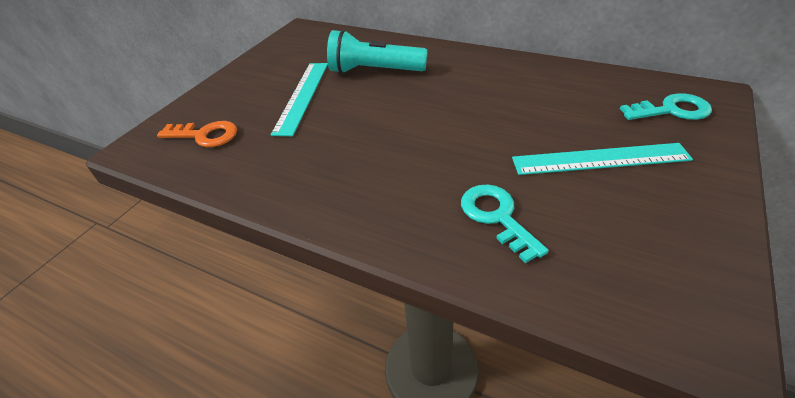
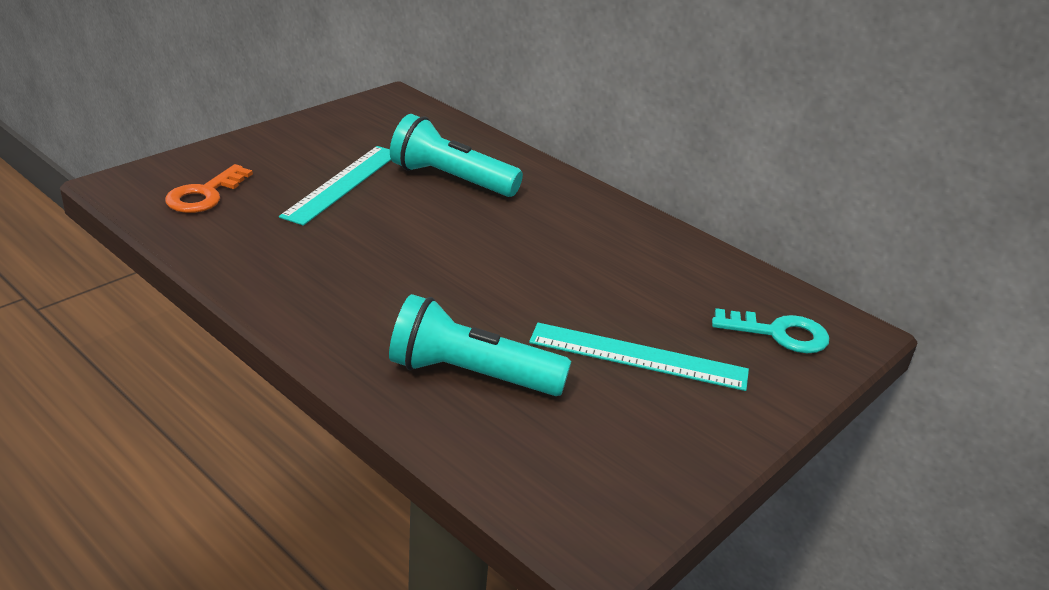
camera: 10 degrees right, 10 degrees down
(205, 135) = (205, 195): orange key -> orange key turned 90 degrees clockwise
(497, 217) = (470, 374): turquoise key -> turquoise flashlight

